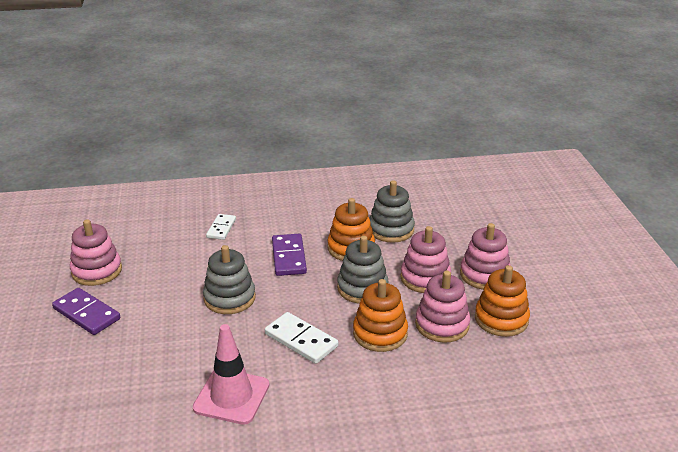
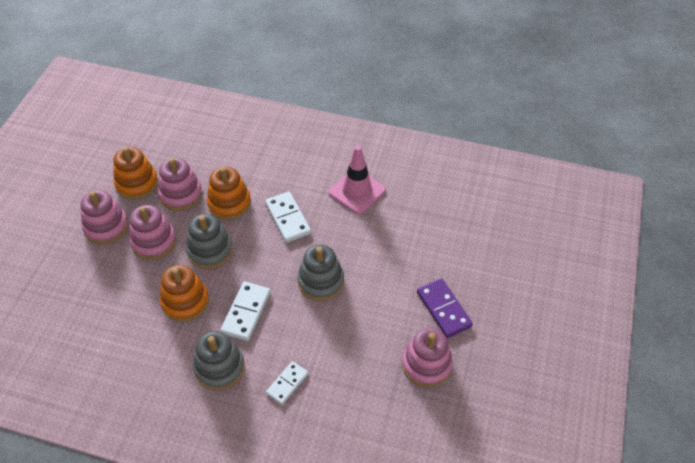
camera: 155 degrees left, 20 degrees up
(289, 257) = (246, 312): purple domino -> white domino
(391, 229) = (131, 312): grey stacking toy -> grey stacking toy (219, 368)

